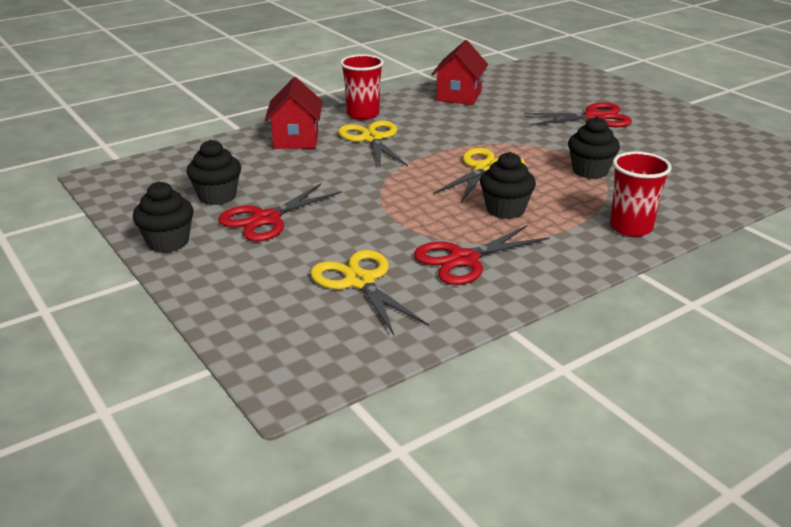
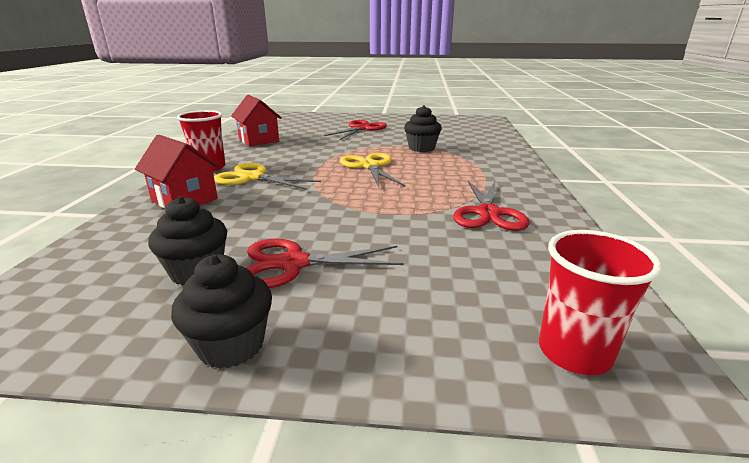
camera: 50 degrees left, 5 degrees down
(266, 219) = (293, 263): red scissors -> red scissors turned 90 degrees clockwise
(360, 281) = (476, 262): yellow scissors -> none
(505, 210) = (434, 179): black cupcake -> none
(631, 227) = (504, 162): red cup -> red cup (574, 352)

